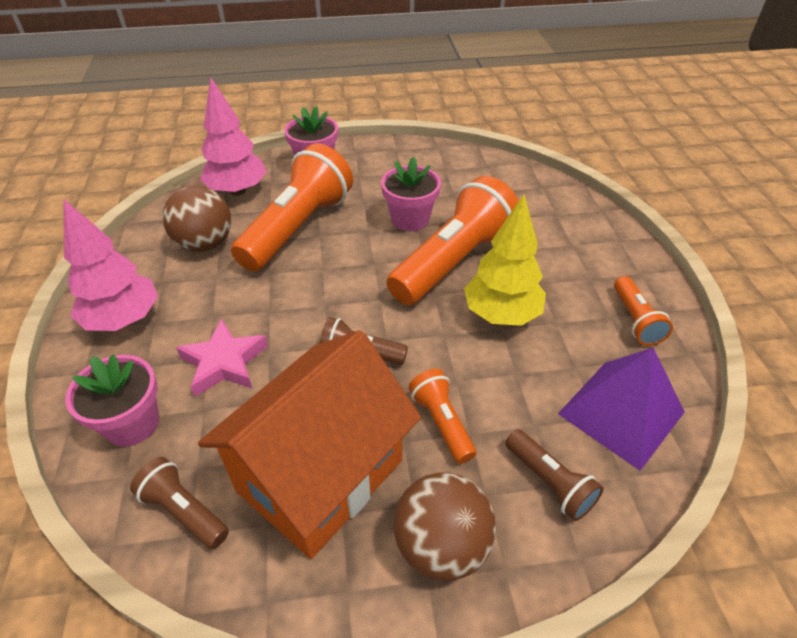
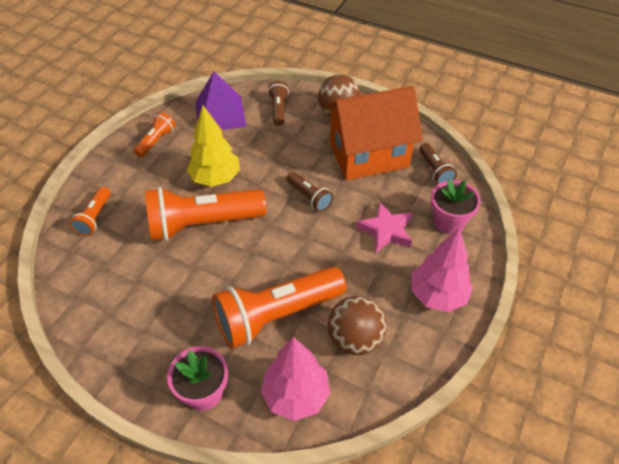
camera: 145 degrees left, 5 degrees up
(410, 219) = (191, 275): pink flower pot -> none
(442, 422) = (299, 148): orange flashlight -> orange flashlight (94, 218)

